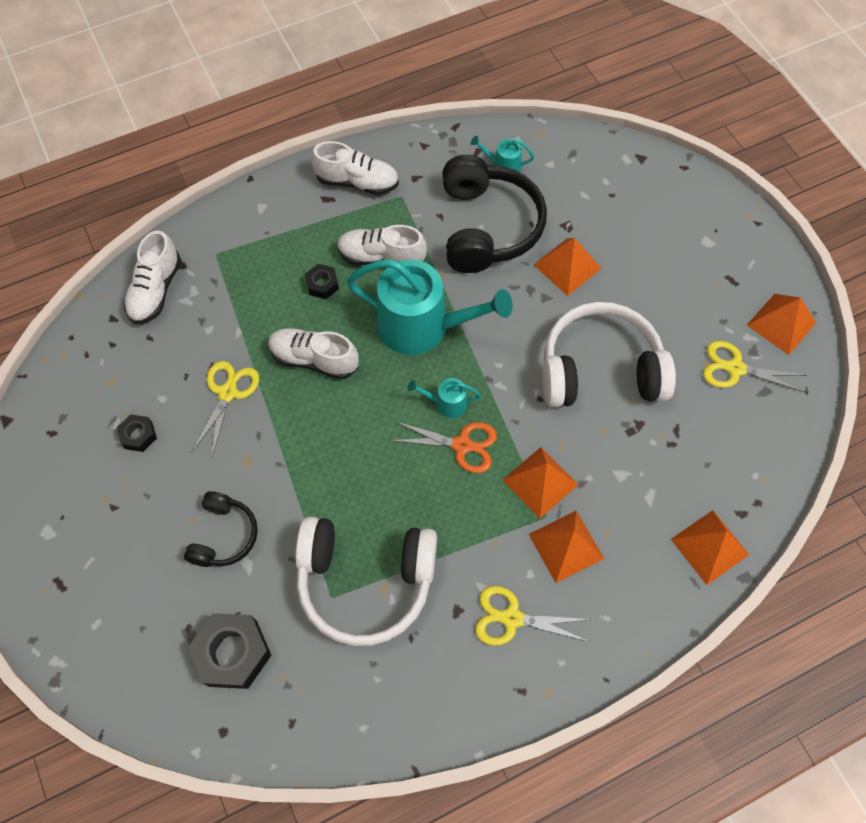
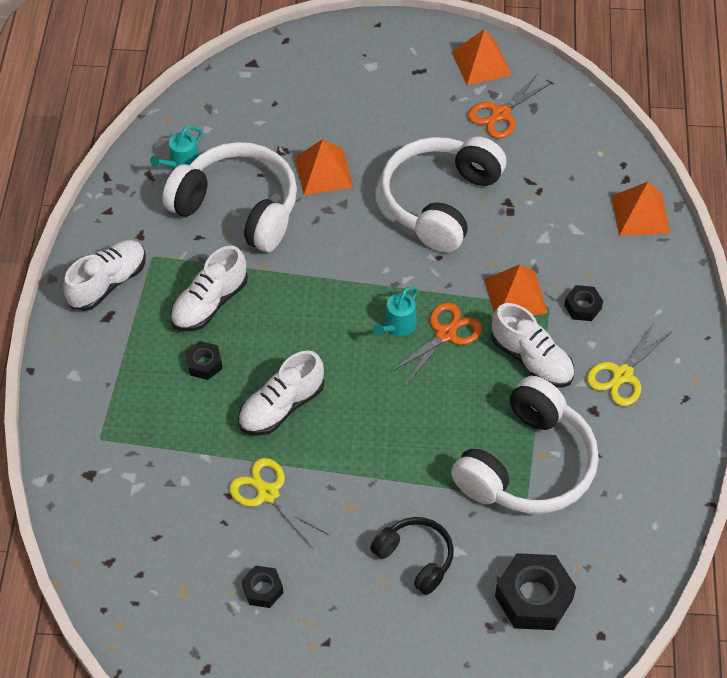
camera: 60 degrees left, 10 degrees down
(156, 290) = (104, 509): white shoe -> white shoe (531, 360)
(421, 326) = (306, 307): turquoise watering can -> none
(487, 227) = (238, 208): black headphones -> white headphones
(566, 546) = (582, 307): orange pyramid -> black nut
(735, 368) = (501, 114): yellow scissors -> orange scissors

